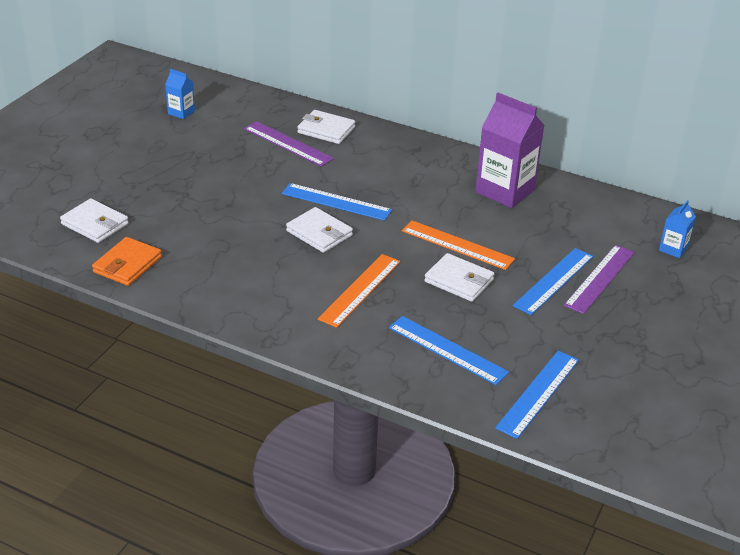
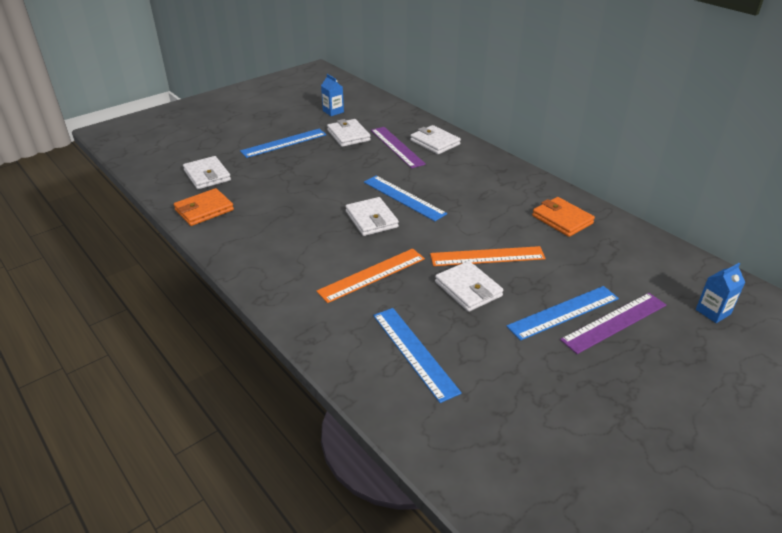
camera: 25 degrees right, 0 degrees up
(223, 140) = (348, 135): none -> white wallet
(457, 245) = (487, 256): orange ruler -> orange ruler turned 60 degrees counterclockwise
(505, 191) = (562, 219): purple carton -> orange wallet
(538, 393) = (479, 426): blue ruler -> blue ruler (284, 143)

